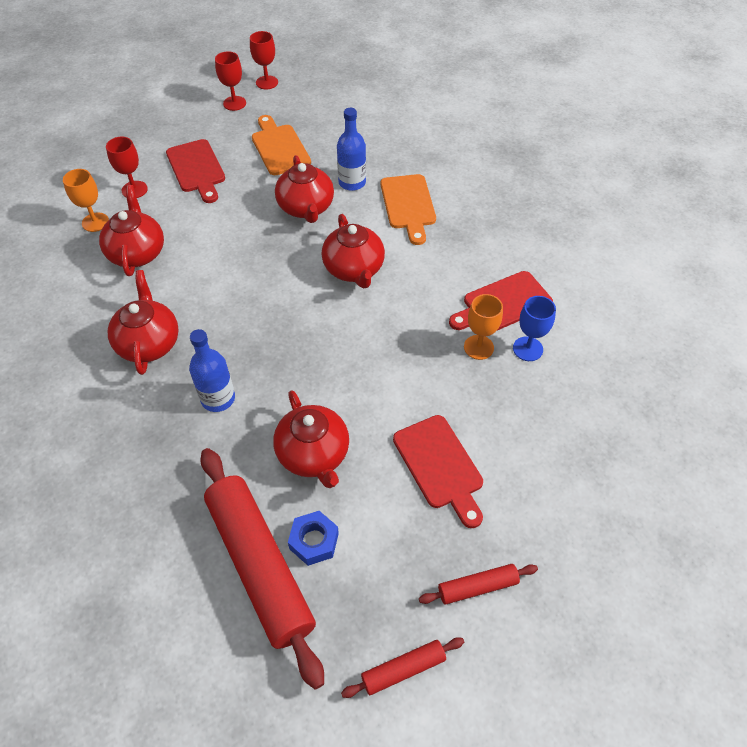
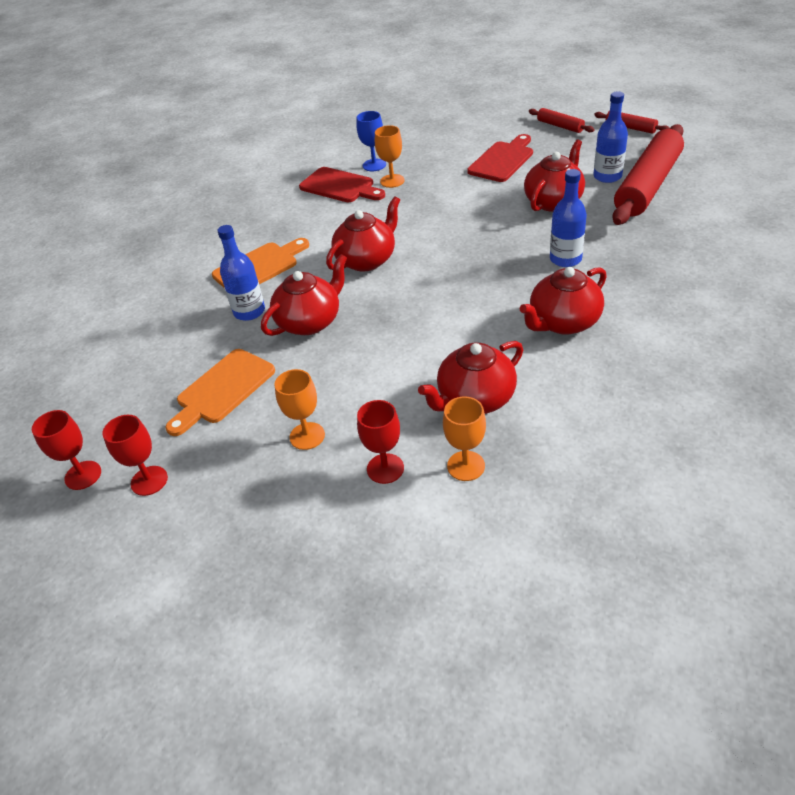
camera: 115 degrees left, 10 degrees down
(197, 169) = (307, 436): red cutting board -> orange goblet
(314, 541) = (607, 176): blue nut -> blue bottle

